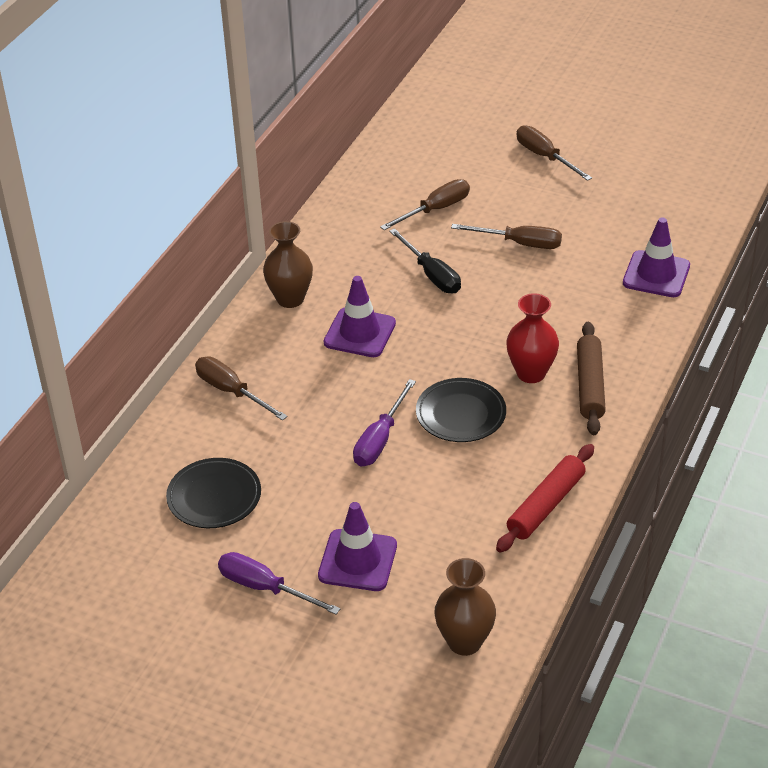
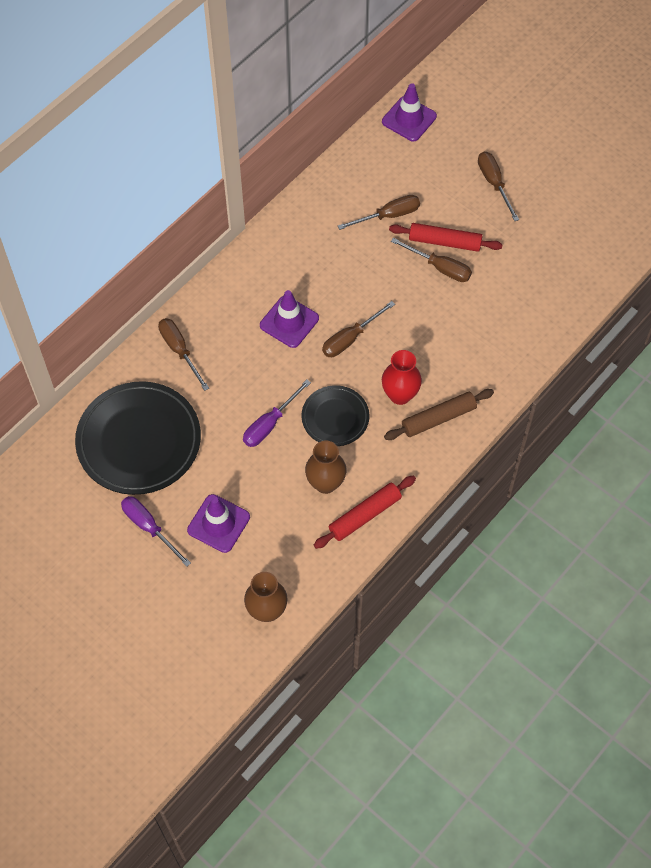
camera: 15 degrees right, 20 degrees up
(214, 497) = (139, 441): black plate -> black plate, size x1.82
(290, 299) = (249, 275): brown vase -> brown vase (325, 483)
(431, 275) = (362, 280): black screwdriver -> none
(443, 332) = (350, 338): none -> brown screwdriver
(514, 219) = (444, 242): none -> red rolling pin
(590, 385) = (438, 418): brown rolling pin -> brown rolling pin turned 45 degrees clockwise
(656, 274) = (531, 327): purple traffic cone -> purple traffic cone (409, 119)

